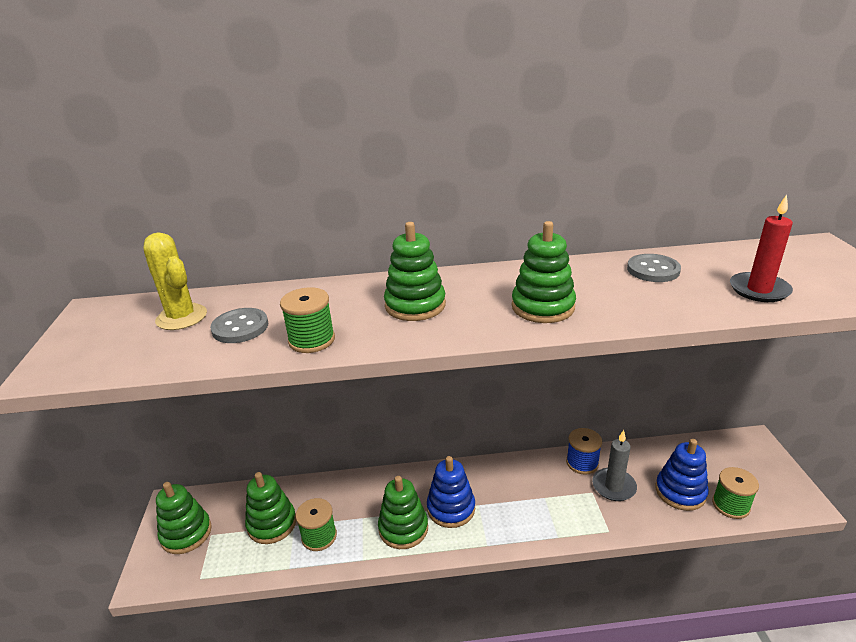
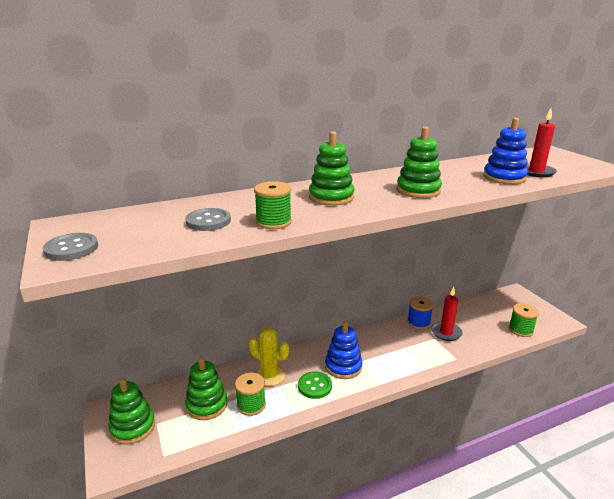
camera: 20 degrees left, 5 degrees down
(181, 317) = (150, 220): yellow cactus -> yellow cactus (269, 375)
(403, 528) = (314, 386): green stacking toy -> green button
(613, 486) = (446, 332): grey candle -> red candle
(653, 270) = (468, 168): grey button -> grey button (71, 248)
(680, 492) = (488, 328): blue stacking toy -> blue stacking toy (504, 178)

